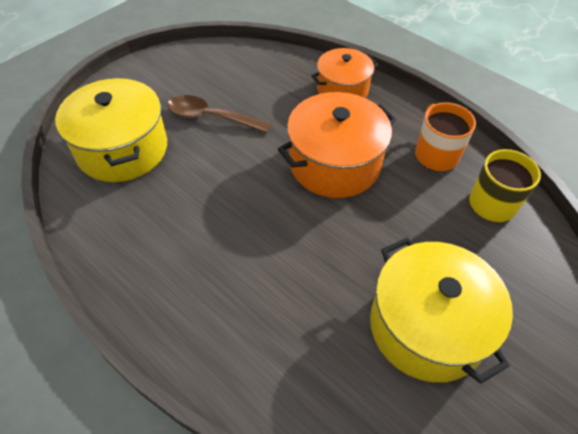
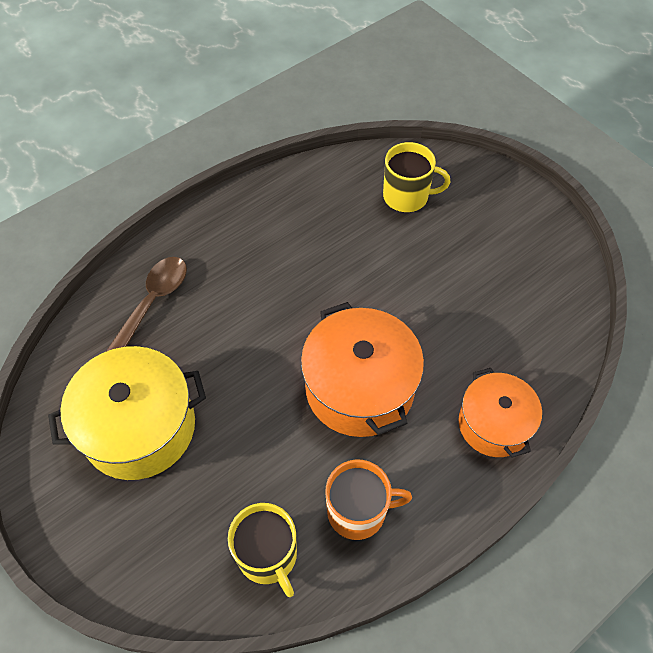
camera: 100 degrees right, 5 degrees up
(122, 149) = (407, 196): yellow pot -> yellow mug
(211, 117) = (448, 273): brown spoon -> brown spoon (152, 303)

